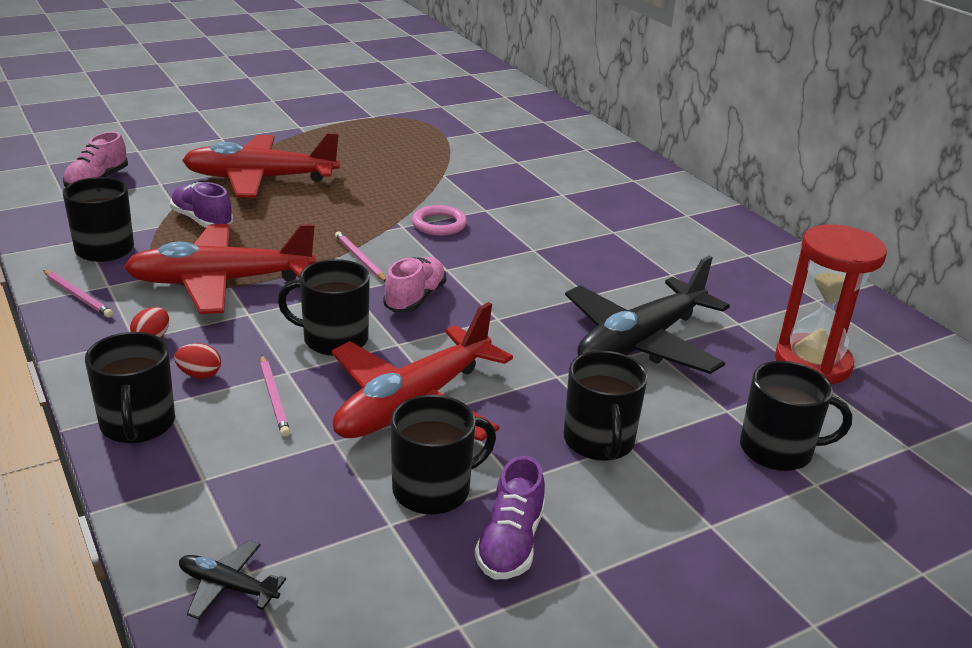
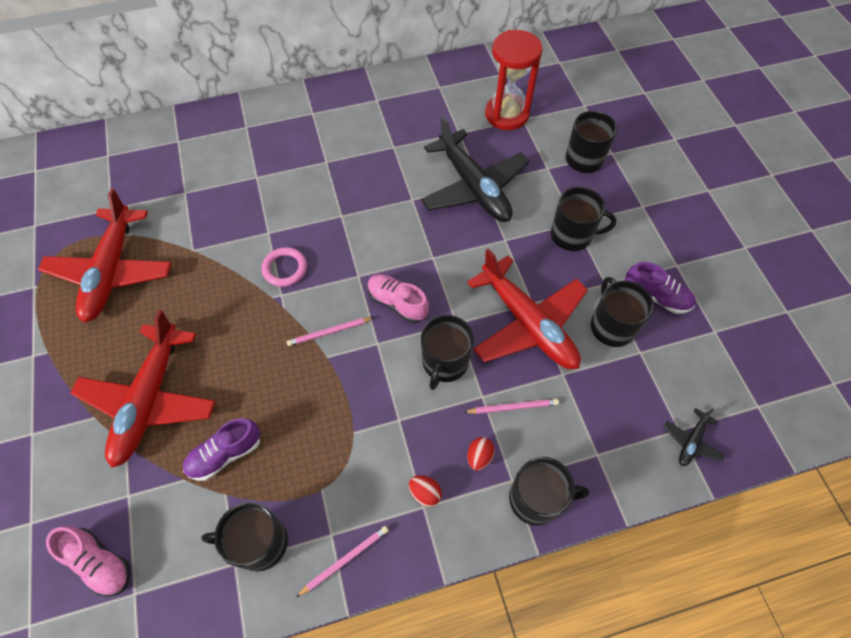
camera: 75 degrees left, 30 degrees up
(220, 282) = (345, 440): red plane -> red plane (112, 271)

